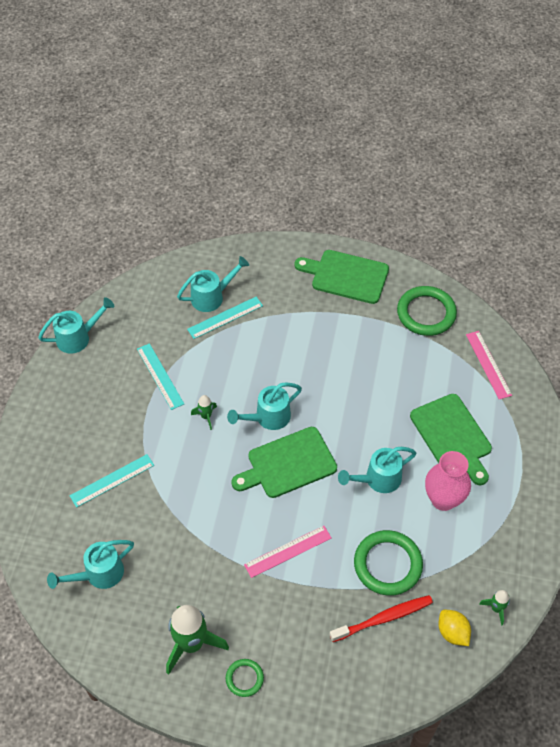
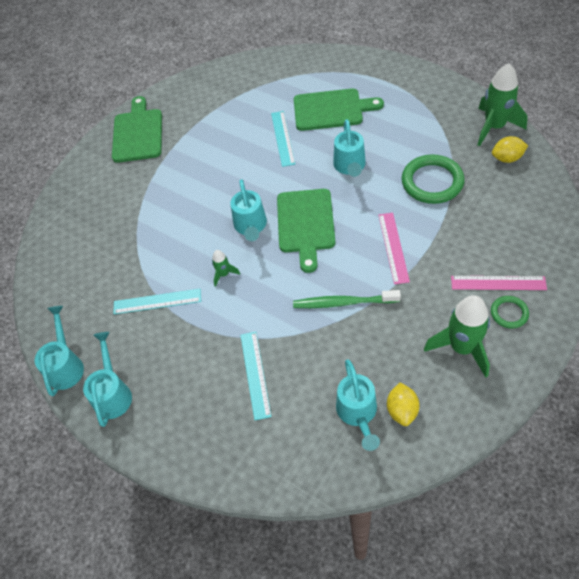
camera: 60 degrees left, 0 degrees up
(112, 609) = (402, 410): none -> yellow lemon
(208, 527) = (343, 303): none -> green toothbrush
(212, 297) = (94, 236): turquoise watering can -> turquoise watering can (113, 394)
(225, 317) = (124, 231): turquoise ruler -> turquoise ruler (283, 138)
(346, 276) = (138, 133): green cutting board -> green cutting board turned 135 degrees clockwise
(383, 618) = (480, 198): red toothbrush -> none
(426, 313) = (208, 93): green ring -> none
(443, 499) = (386, 131): pink vase -> none
(488, 364) = (277, 71): pink ruler -> pink ruler (498, 283)
(496, 608) = (494, 127): green rocket -> green rocket, size x2.09

